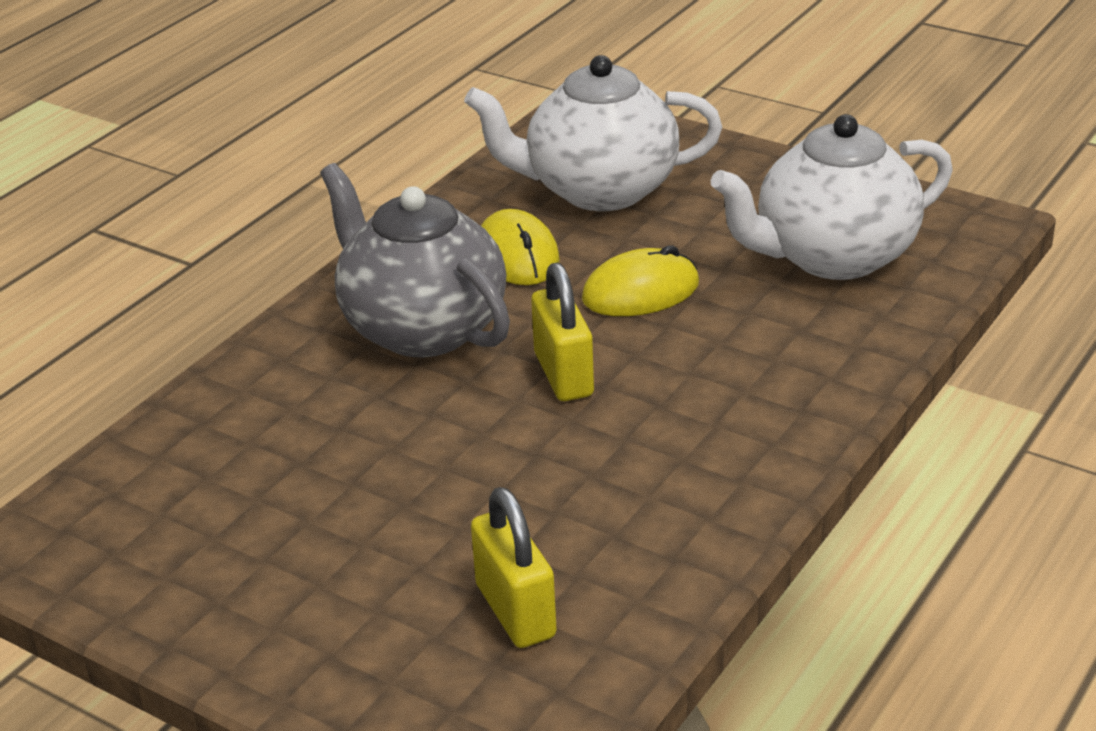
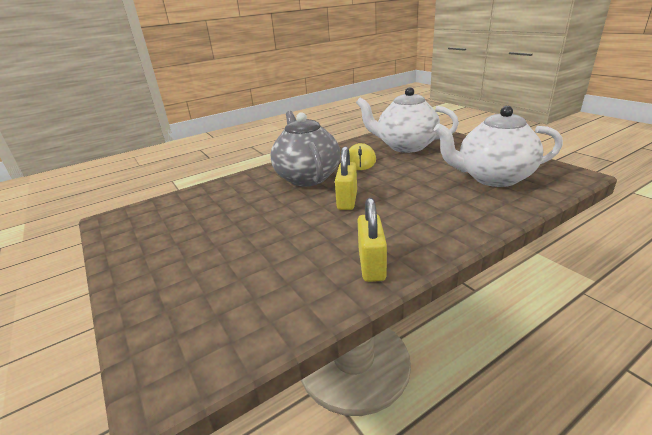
camera: 25 degrees right, 5 degrees down
(515, 611) = (247, 292): yellow padlock -> yellow padlock (371, 265)
(640, 292) = (399, 178): yellow mouse -> none

